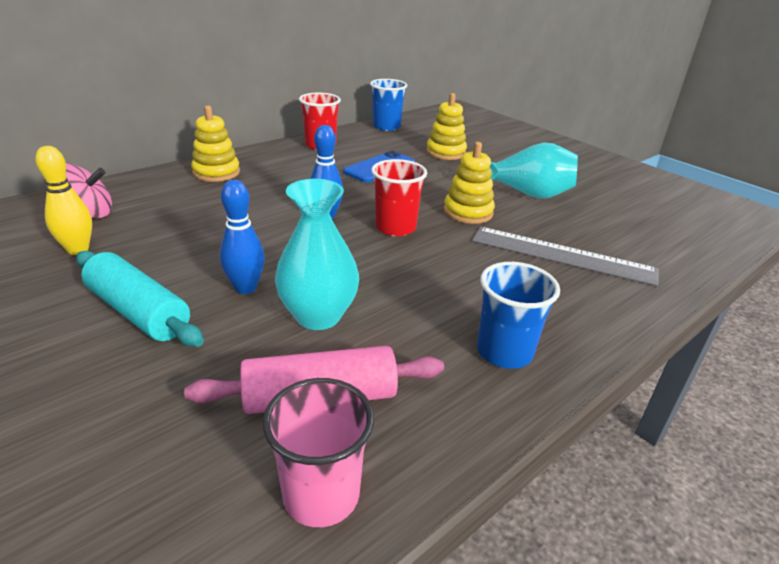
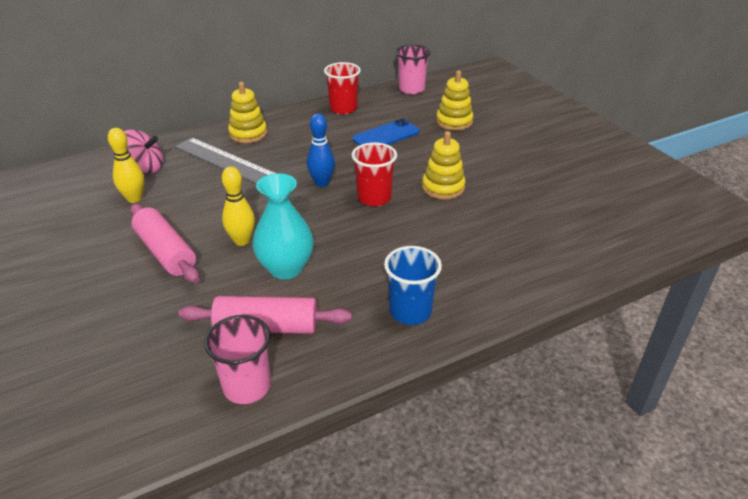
camera: 15 degrees right, 5 degrees up
(139, 312) = (166, 252): turquoise rolling pin -> pink rolling pin
(246, 288) = (242, 241): blue bowling pin -> yellow bowling pin
(386, 127) = (411, 89): blue cup -> pink cup
(527, 194) = (507, 172): turquoise vase -> none
(562, 255) = (503, 236): grey ruler -> grey ruler (227, 162)

